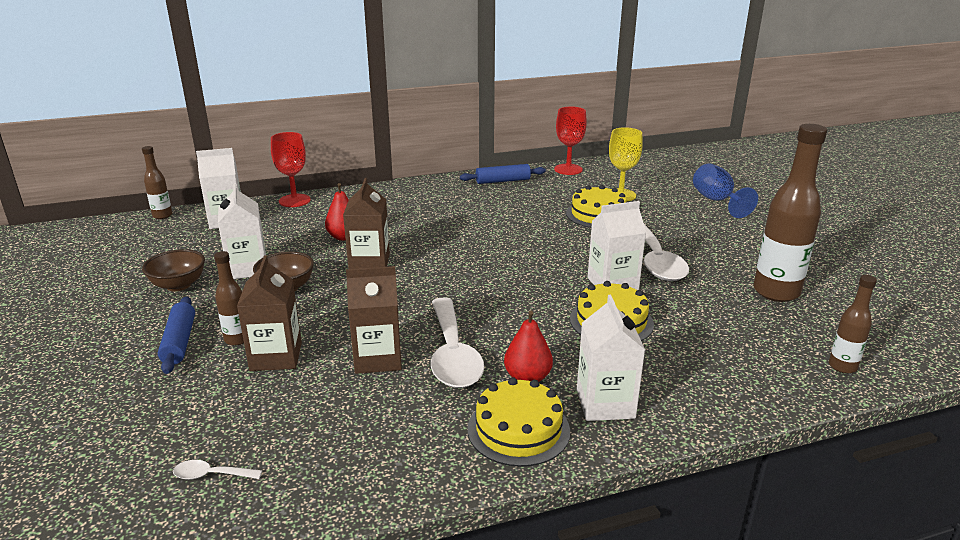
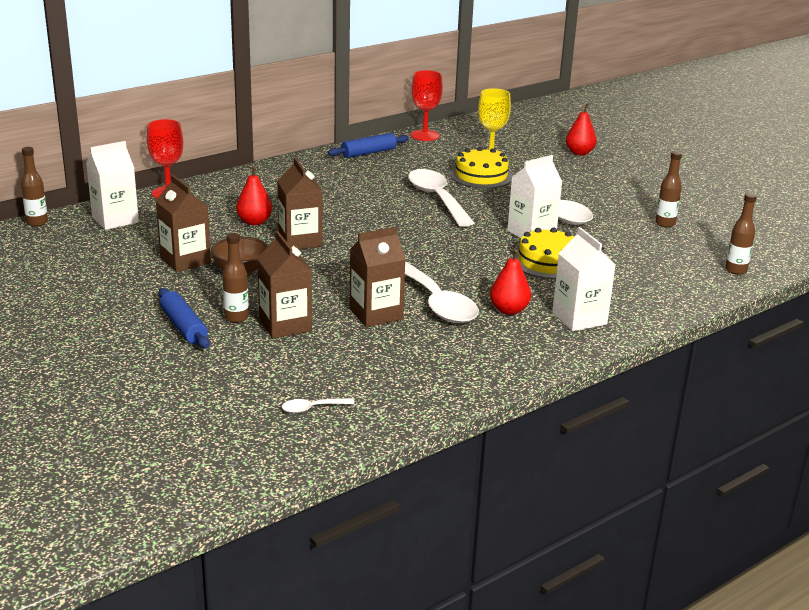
camera: 20 degrees left, 0 degrees up
(178, 285) = (130, 283): brown bowl -> none
(248, 268) = (185, 260): white carton -> brown carton
(518, 429) = (526, 344): yellow cake -> none
(536, 233) = (437, 198): none -> white spoon
(716, 201) = (579, 153): blue goblet -> red pear
(776, 292) = (665, 224): brown bottle -> brown bottle, size x0.51

